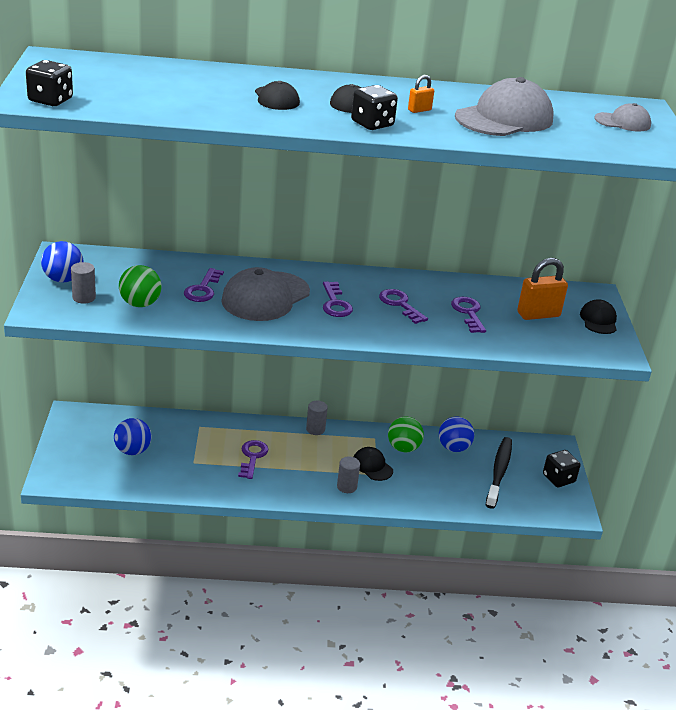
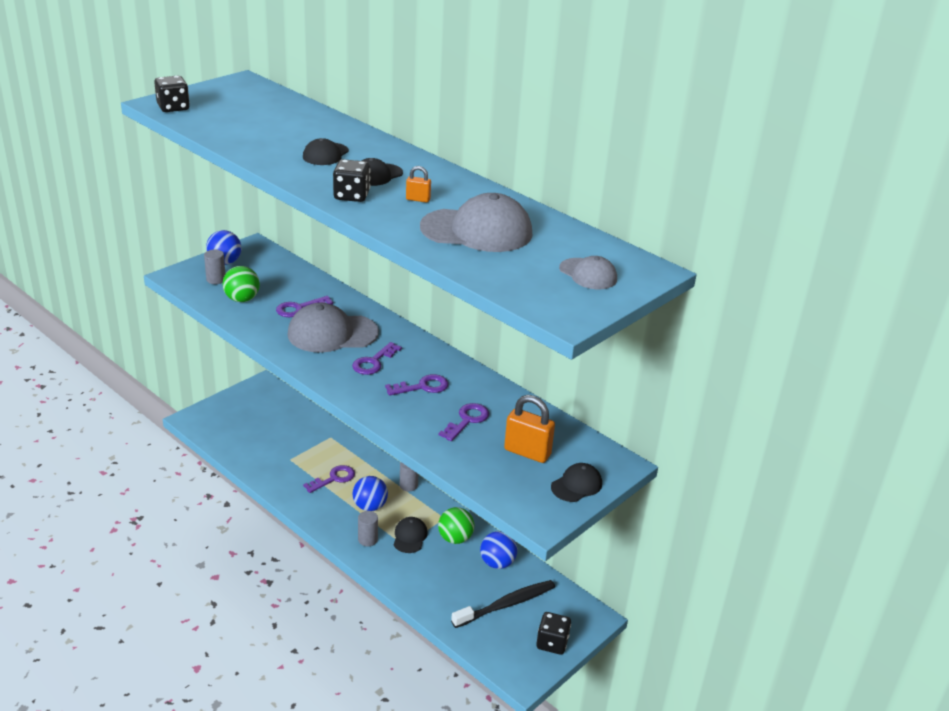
camera: 45 degrees right, 0 degrees up
(133, 451) = (264, 429): blue ball -> blue ball (370, 506)
(400, 304) = (422, 387): purple key -> purple key turned 60 degrees clockwise

